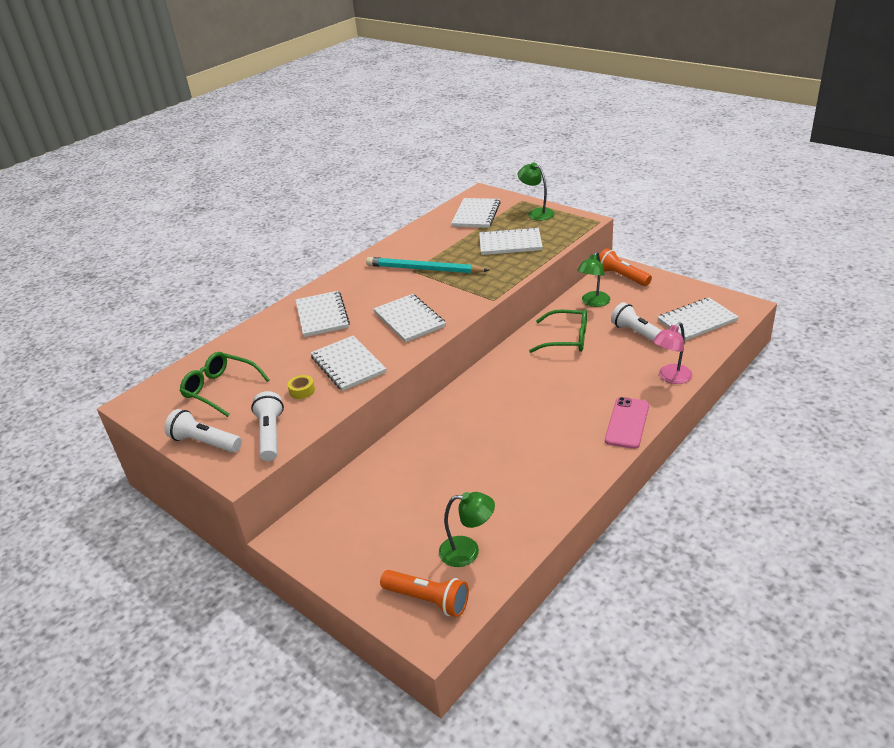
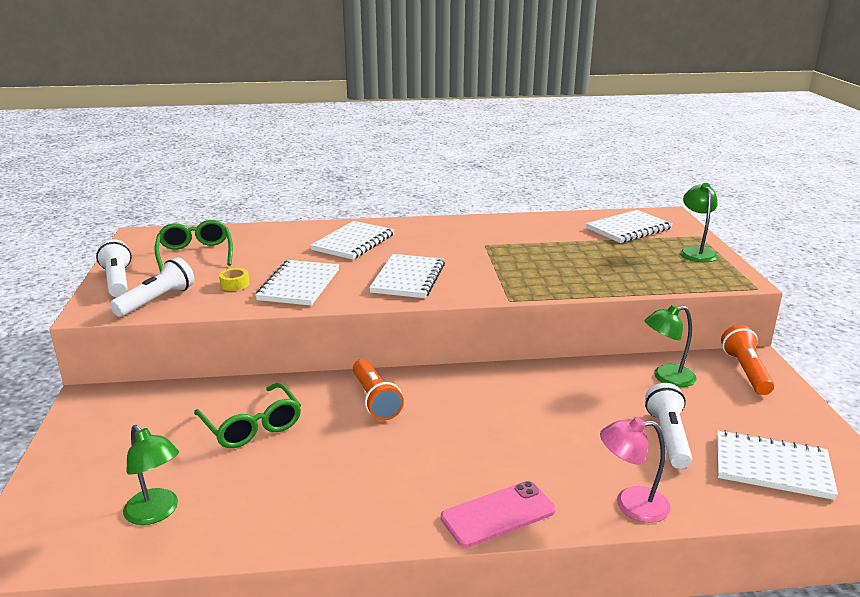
camera: 40 degrees right, 10 degrees down
(424, 269) = (497, 248): turquoise pencil -> none
(428, 600) = (60, 526): orange flashlight -> orange flashlight (375, 400)
(510, 243) = (617, 264): white notebook -> none
(566, 339) = (576, 394): green glasses -> green glasses (252, 426)

